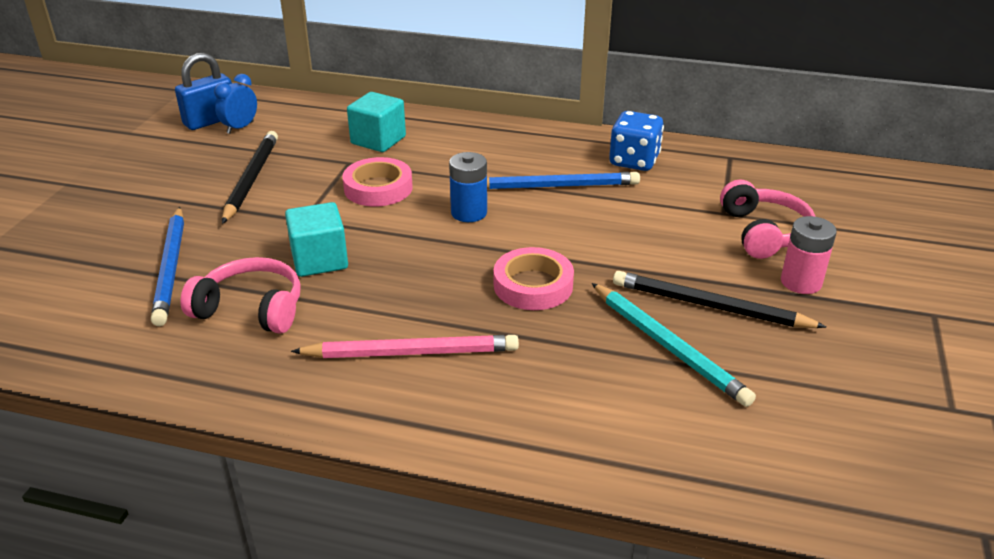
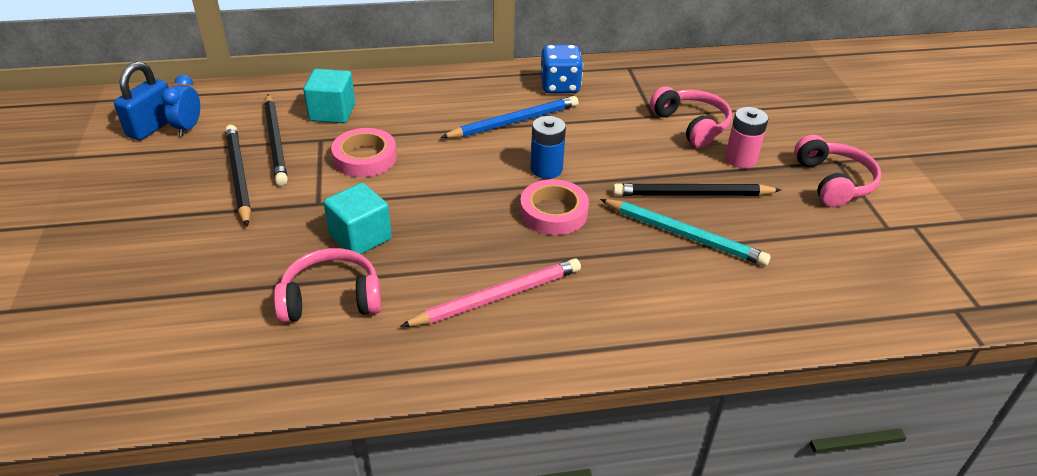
camera: 25 degrees left, 5 degrees up
(171, 268) = (225, 281): blue pencil -> none
(306, 156) = (276, 142): none -> black pencil
(469, 213) = (459, 162): blue battery -> blue battery (546, 169)
(911, 336) = (833, 182): none -> pink headphones

